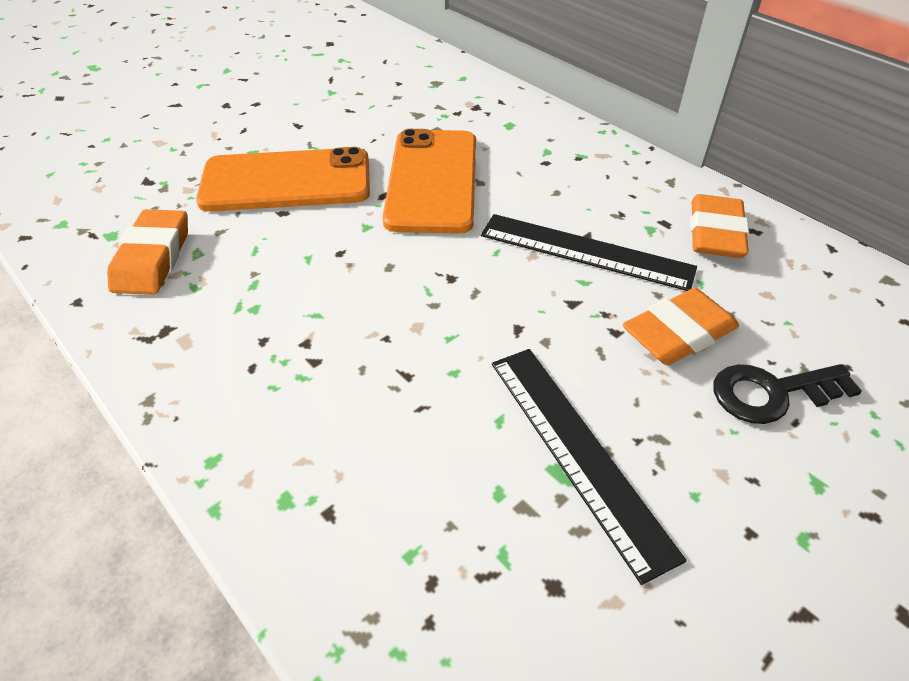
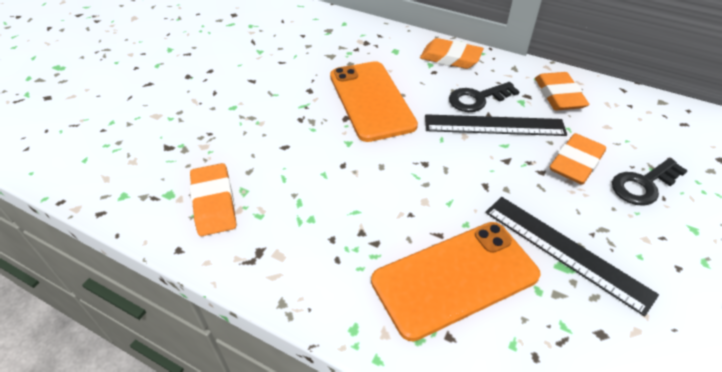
camera: 20 degrees left, 0 degrees up
(286, 181) = (272, 124): orange phone -> orange phone (455, 278)
(581, 149) = (450, 58): none -> orange eraser
(585, 211) = (477, 99): none -> black key

